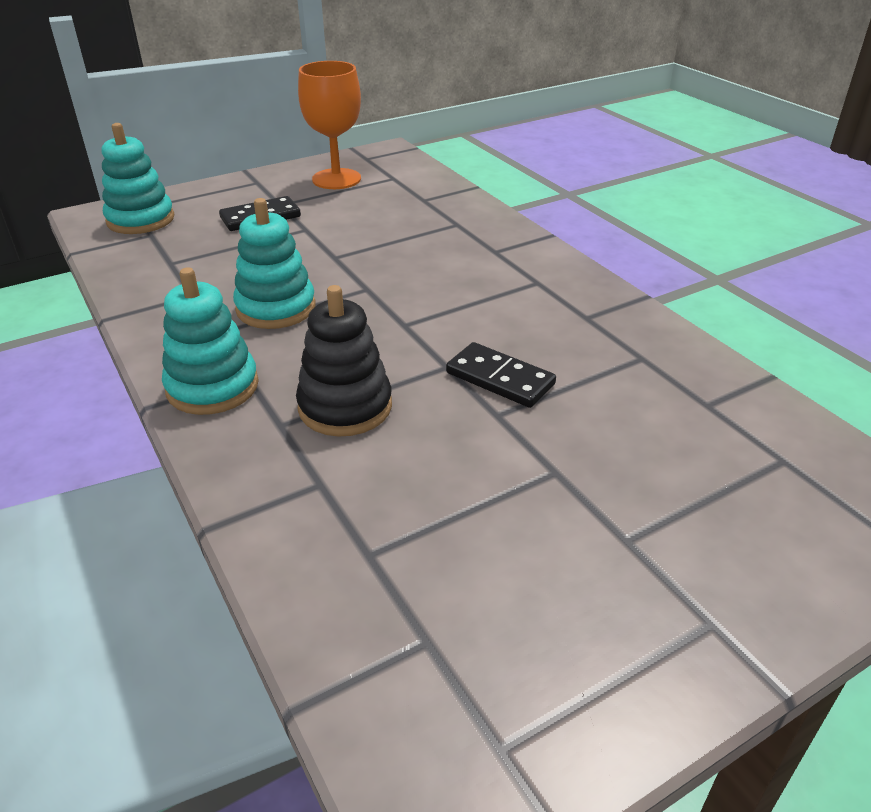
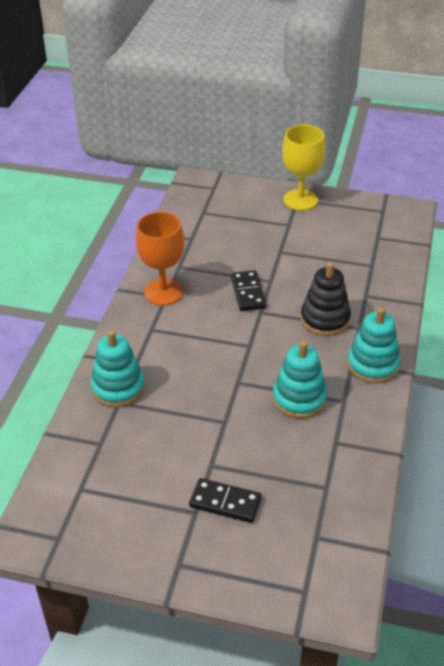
camera: 135 degrees left, 5 degrees up
(140, 220) = (310, 566): turquoise stacking toy -> turquoise stacking toy (118, 388)
(336, 179) = (119, 519): orange goblet -> orange goblet (163, 292)
(703, 626) = (300, 200): none -> yellow goblet

